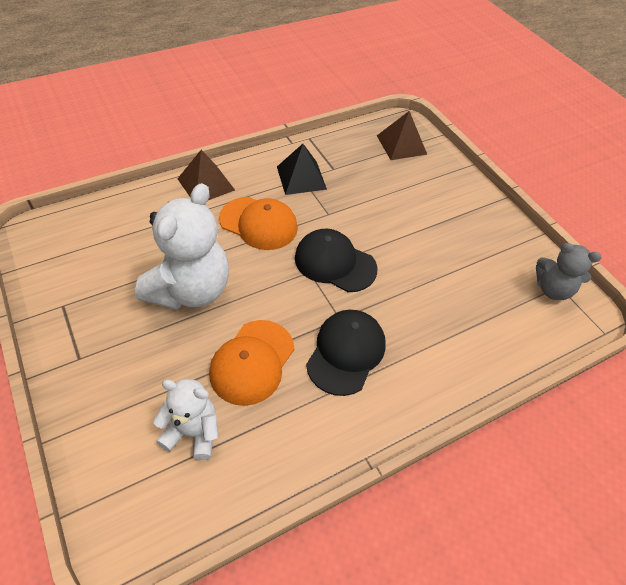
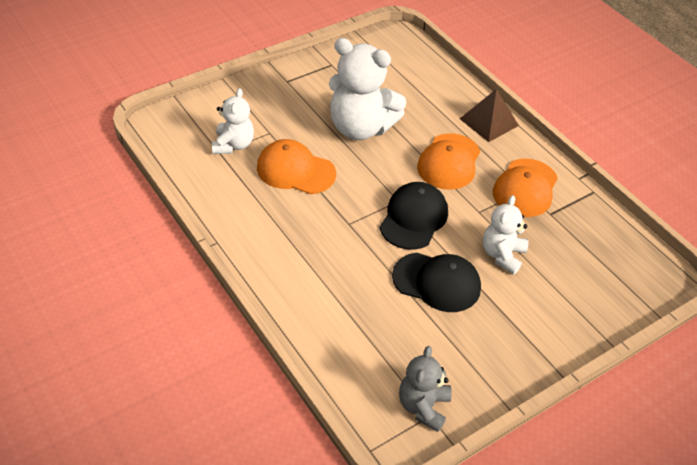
camera: 85 degrees right, 5 degrees down
(301, 177) = (525, 188): black pyramid -> orange cap
(346, 352) = (312, 228): black cap -> black cap (437, 282)
(382, 208) = (502, 255): none -> white teddy bear
(401, 144) = (621, 275): brown pyramid -> none

